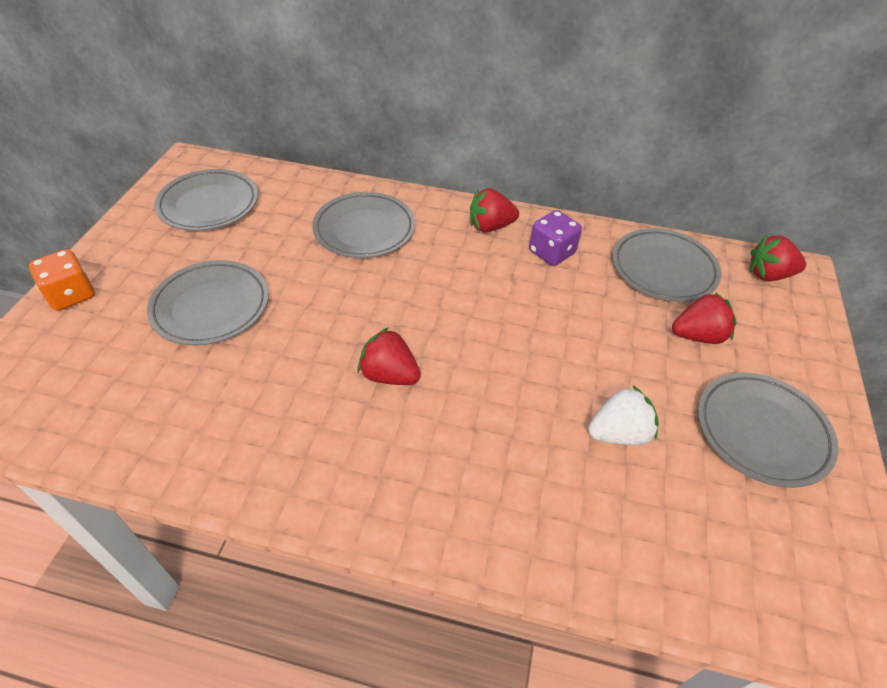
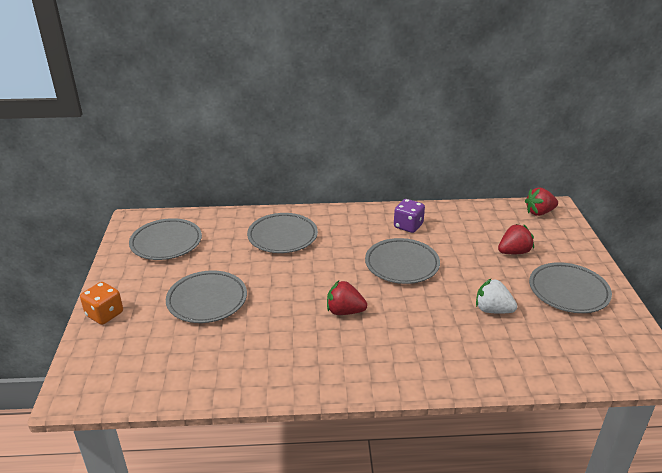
camera: 15 degrees left, 15 degrees down
(490, 226) = (363, 219): red strawberry -> none
(618, 433) = (492, 310): white strawberry -> white strawberry turned 120 degrees counterclockwise
(663, 269) = (478, 222): grey plate -> grey plate (402, 264)

